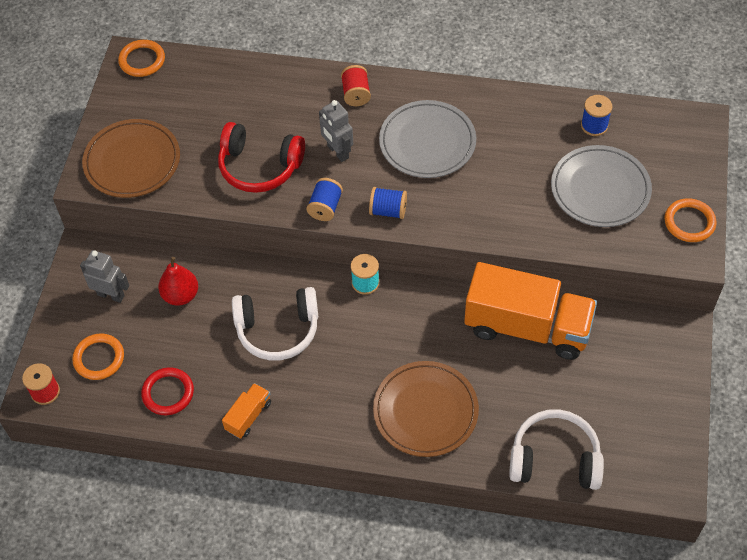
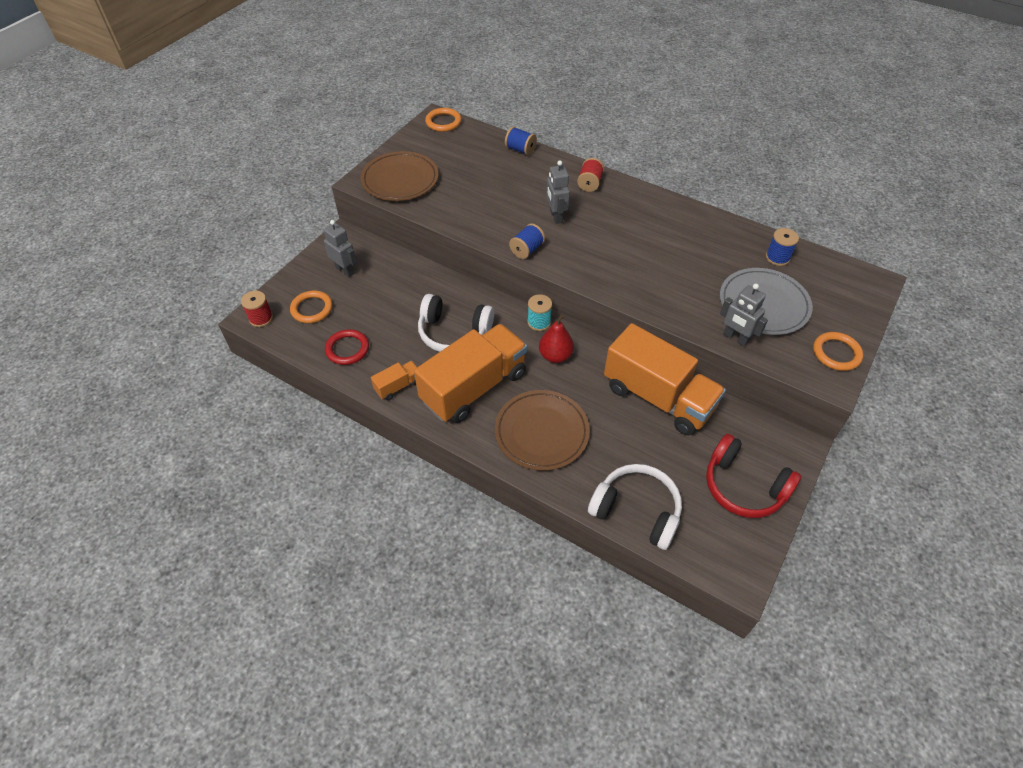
camera: 20 degrees right, 5 degrees down
(181, 295) = (394, 286): red pear -> red pear (555, 356)
(259, 166) = (491, 209): red headphones -> red headphones (743, 486)
(331, 387) = (474, 387): none -> orange truck
(388, 211) = (575, 267): blue spool -> blue spool (520, 150)
(427, 142) = (630, 230): grey plate -> none
(586, 240) = (735, 338): none -> grey robot

